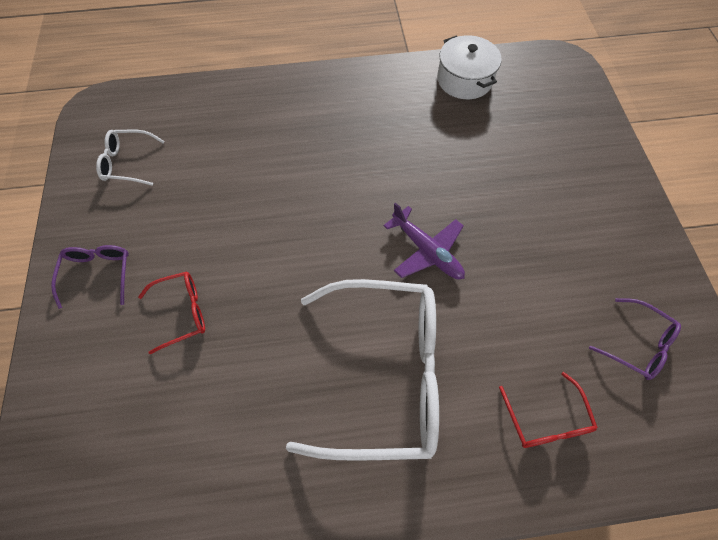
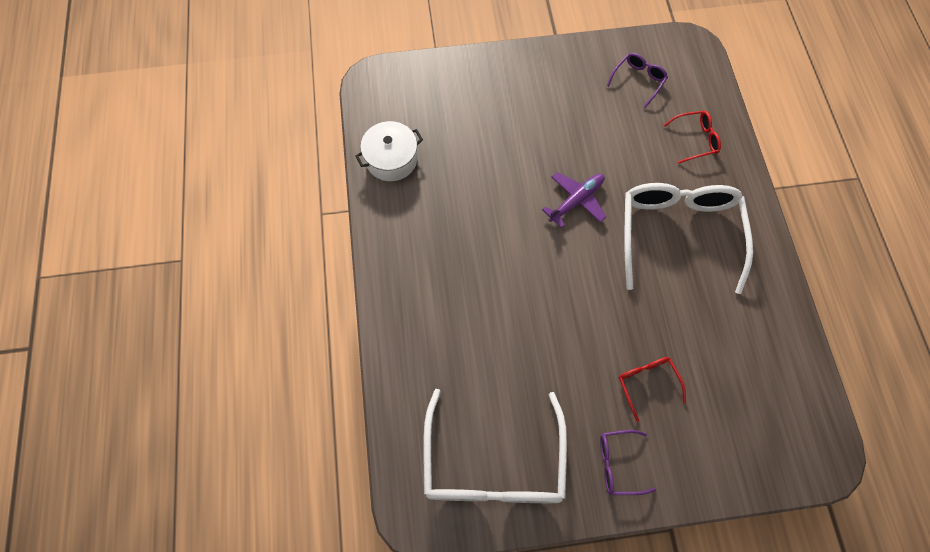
camera: 90 degrees left, 5 degrees up
(127, 163) = (493, 464): white glasses -> white glasses, size x2.24

